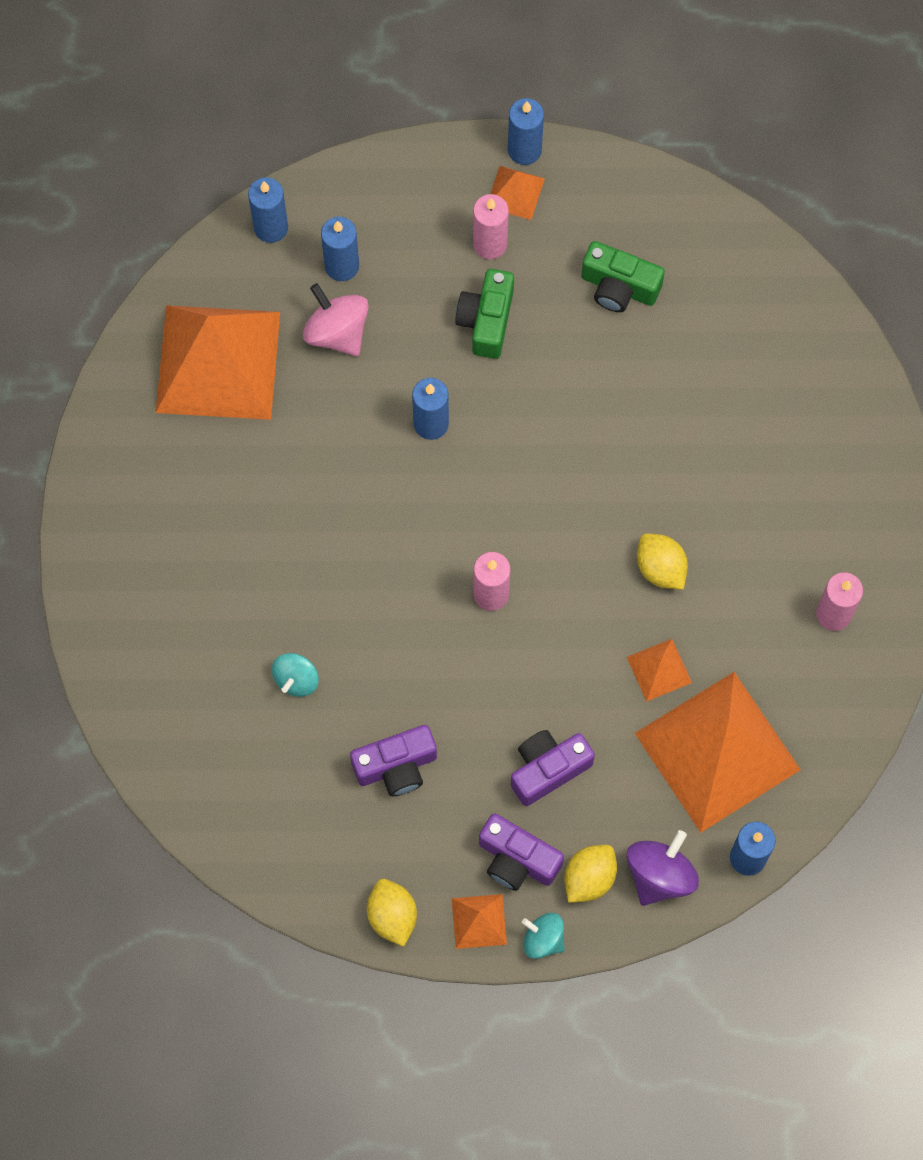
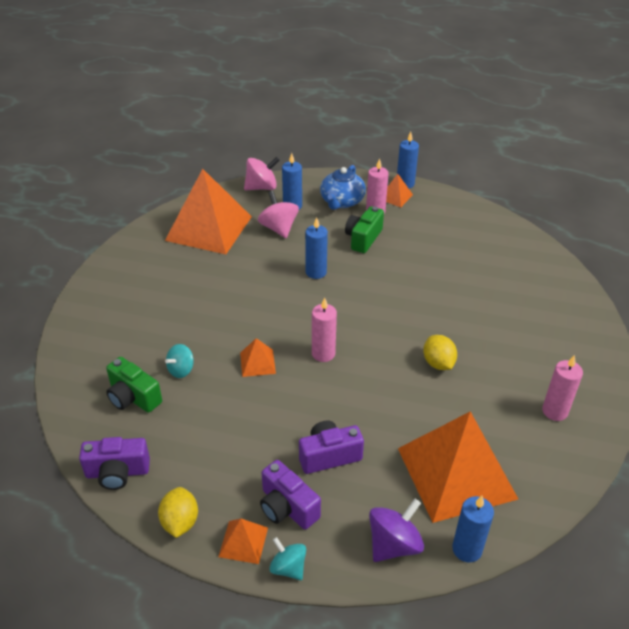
camera: 15 degrees right, 30 degrees down
(271, 227) = (262, 187): blue candle -> pink spinning top
(396, 766) = (224, 430): purple camera -> purple camera (117, 472)
(424, 230) = (342, 201): none -> blue teapot
(589, 878) = (338, 533): yellow lemon -> none
(619, 287) = (443, 239): green camera -> green camera (133, 397)
(659, 669) = (424, 416): orange pyramid -> orange pyramid (257, 363)

